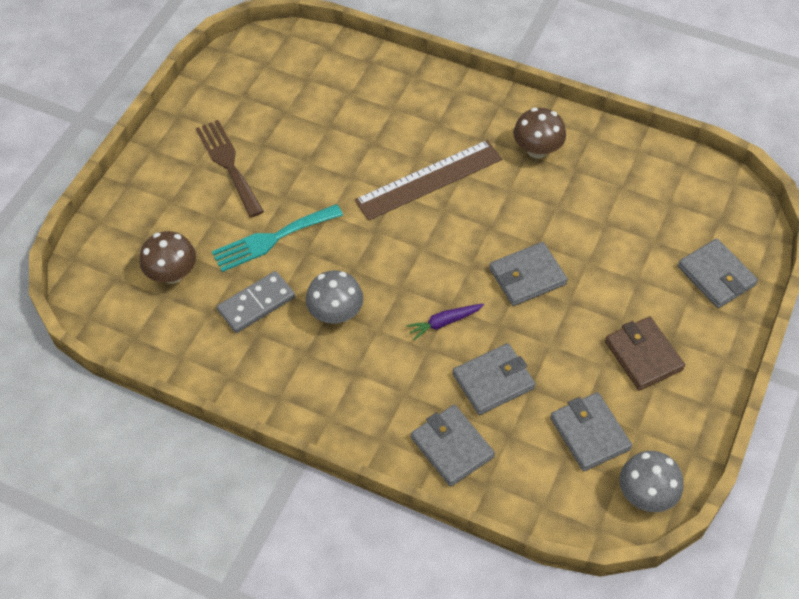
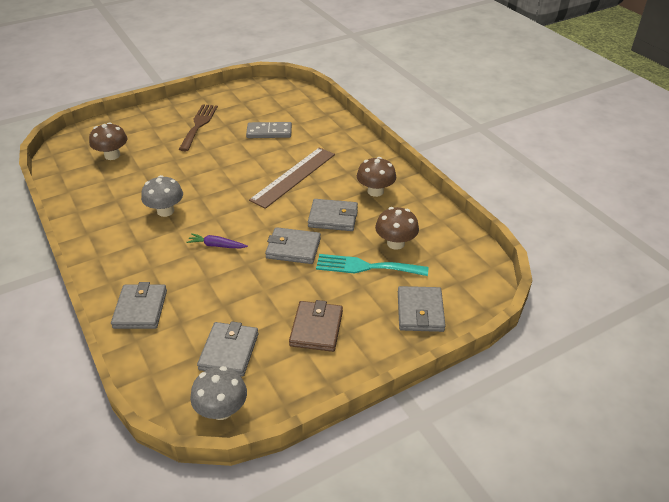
camera: 35 degrees right, 15 degrees down
(256, 304) = (133, 187): grey domino -> grey domino (269, 132)
(272, 239) = (178, 164): turquoise fork -> turquoise fork (366, 267)
(429, 180) = (293, 177): brown ruler -> brown ruler turned 60 degrees counterclockwise
(493, 381) = (207, 289): grey wallet -> grey wallet (333, 217)
(621, 208) = (395, 243): none -> brown mushroom

